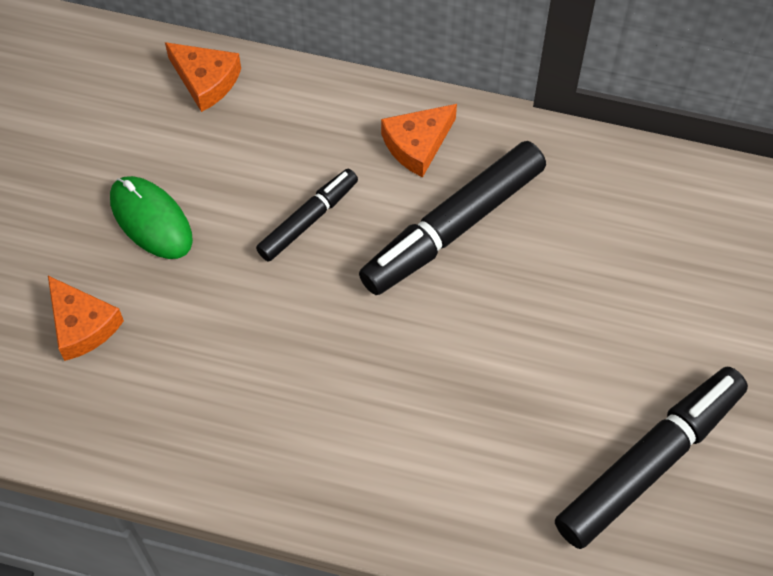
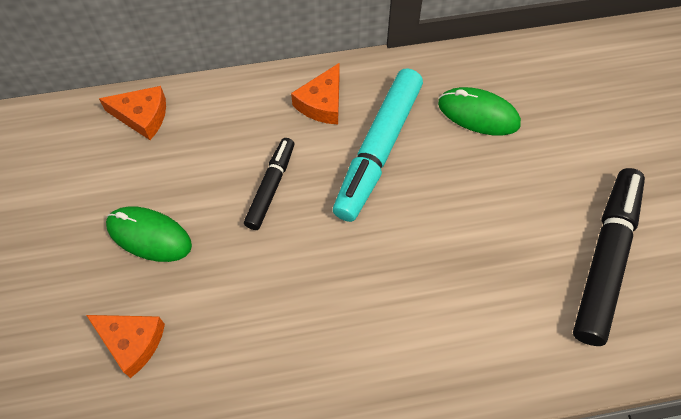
camera: 25 degrees left, 0 degrees up
(452, 227) = (378, 150): black marker -> turquoise marker
(598, 232) = (478, 114): none -> green mouse

